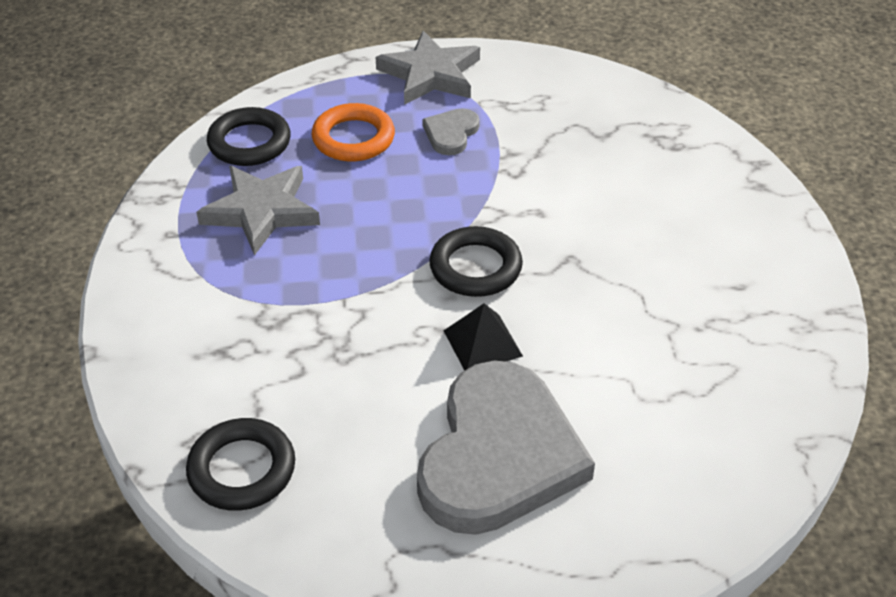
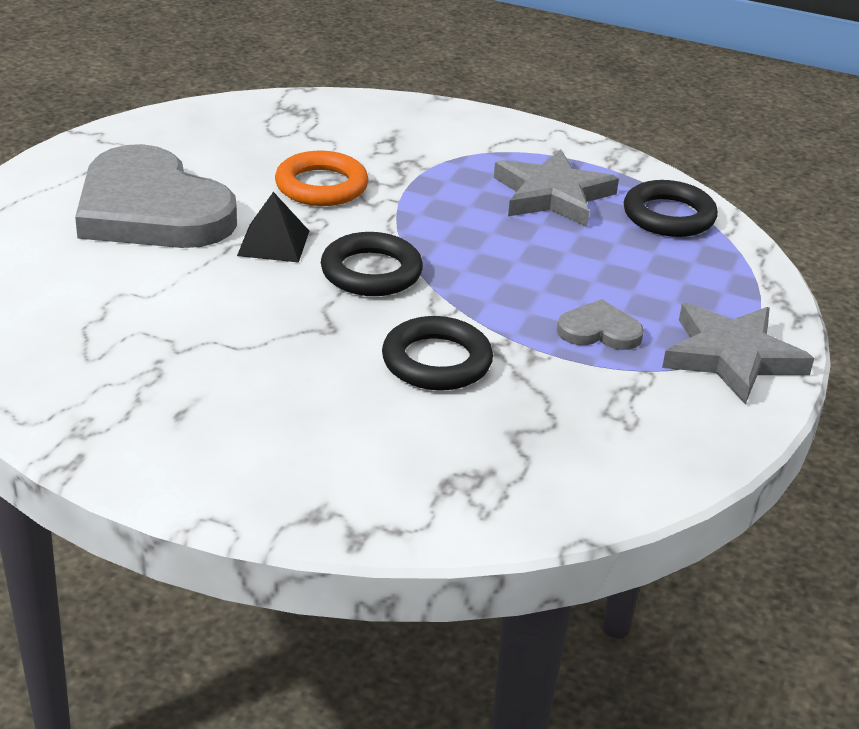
camera: 115 degrees right, 10 degrees down
(242, 469) = (263, 119): black ring -> black ring (436, 361)
(353, 138) = (634, 271): orange ring -> orange ring (321, 186)
(451, 133) = (599, 331): grey heart -> grey heart turned 45 degrees counterclockwise

